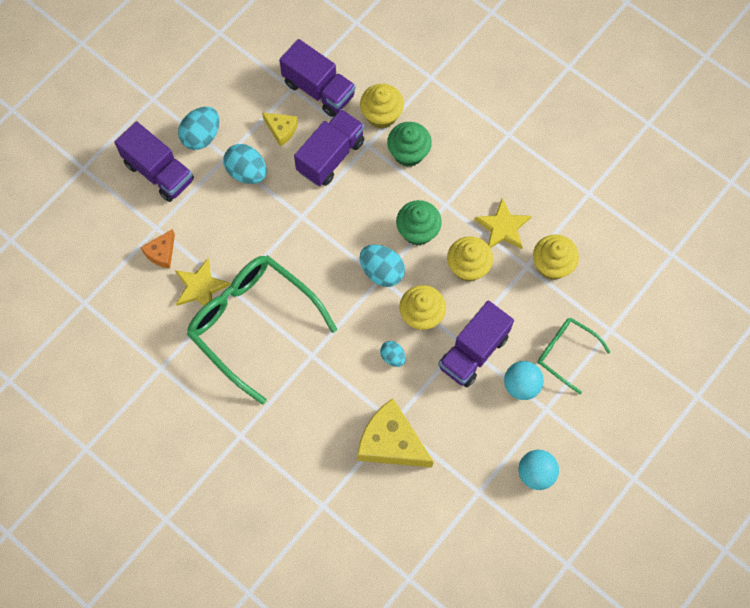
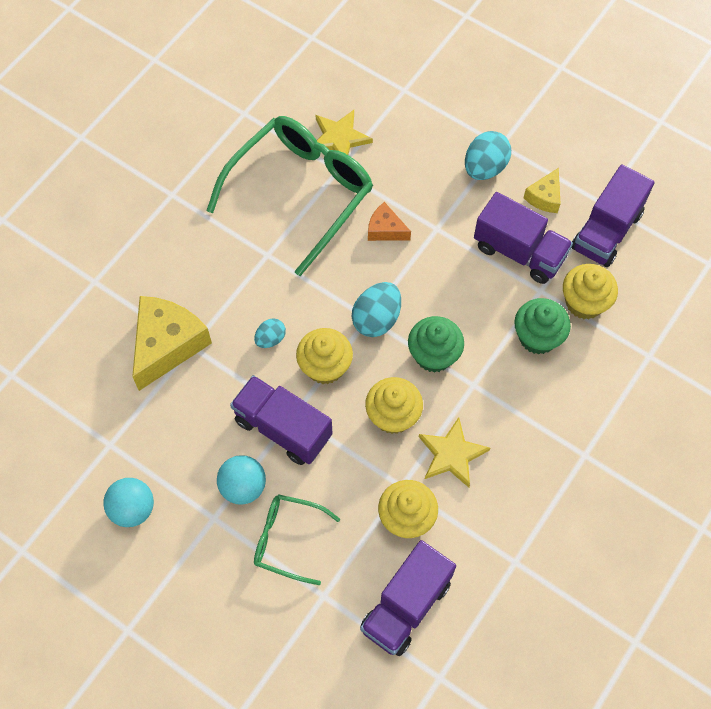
camera: 85 degrees right, 5 degrees down
(159, 172) = (472, 84): purple truck -> purple truck (406, 606)
(161, 253) = (375, 98): orange cheese -> orange cheese (385, 229)
(201, 136) = (523, 118): turquoise egg -> none
(566, 353) = (288, 539): green glasses -> green glasses turned 105 degrees counterclockwise

